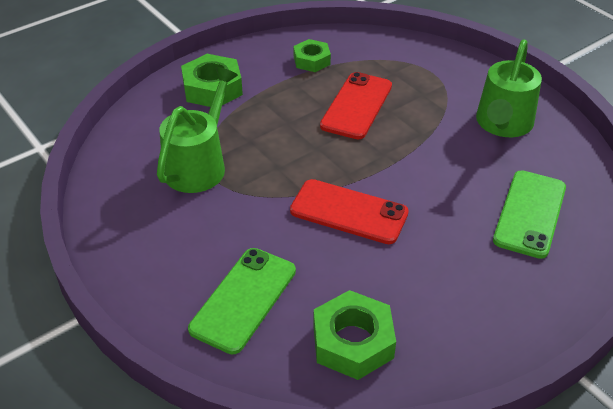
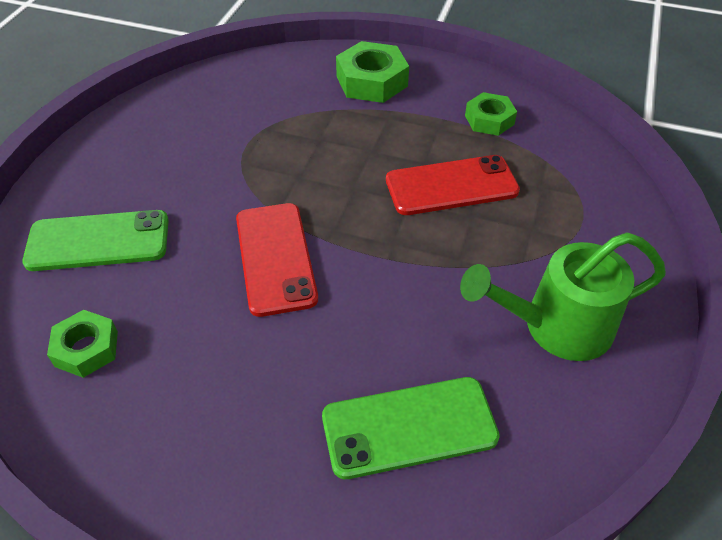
camera: 55 degrees right, 5 degrees up
(199, 164) = (257, 126): green watering can -> none
(353, 342) = (86, 349): green nut -> green nut, size x0.64

